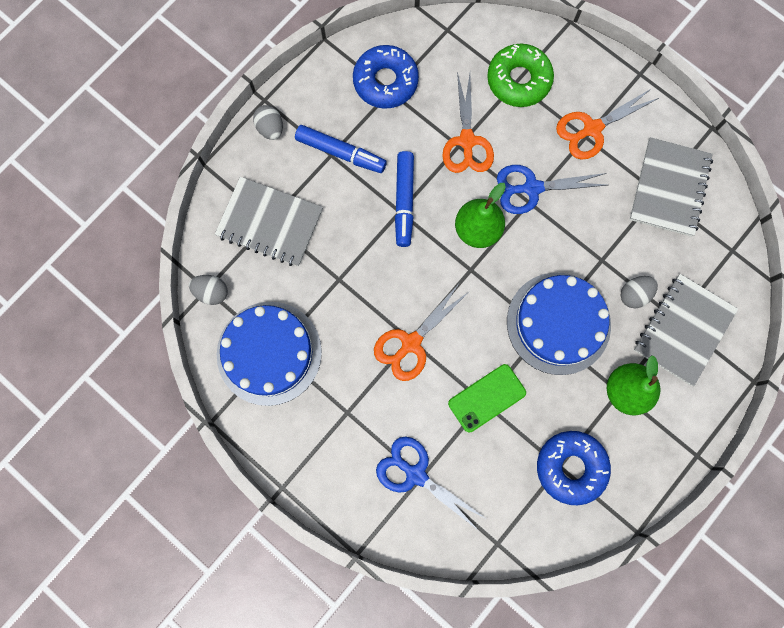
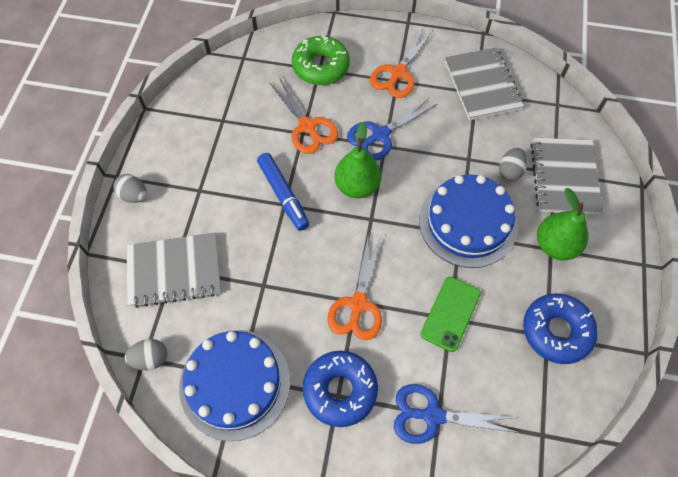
camera: 30 degrees left, 15 degrees down
(340, 152) = (206, 184): blue marker -> none
(385, 82) = (214, 115): blue donut -> blue donut (340, 390)

